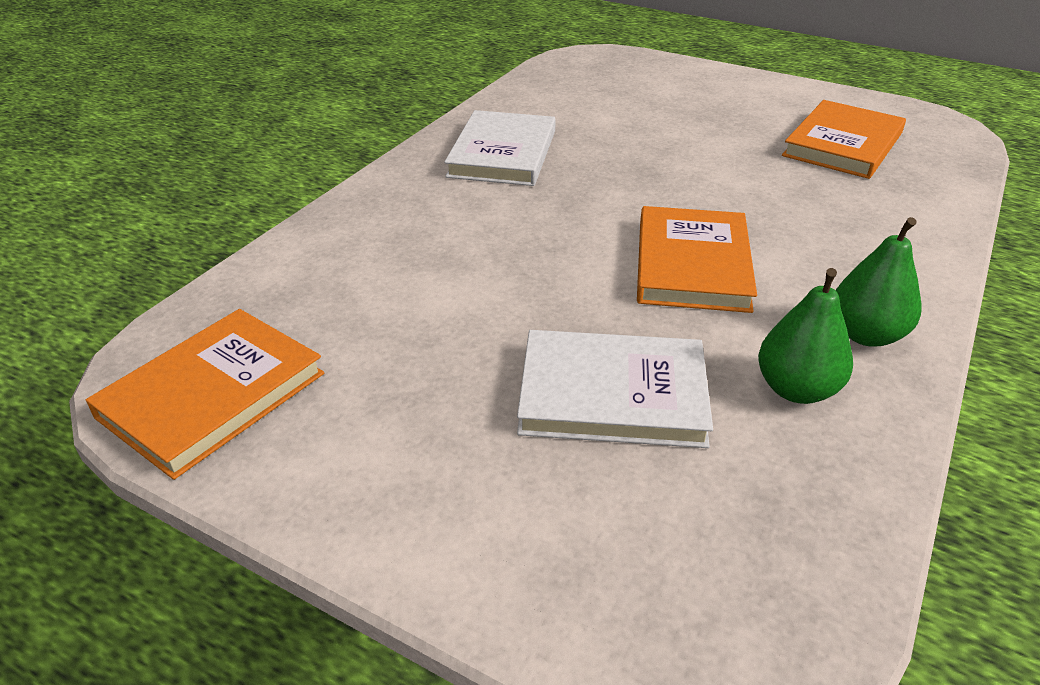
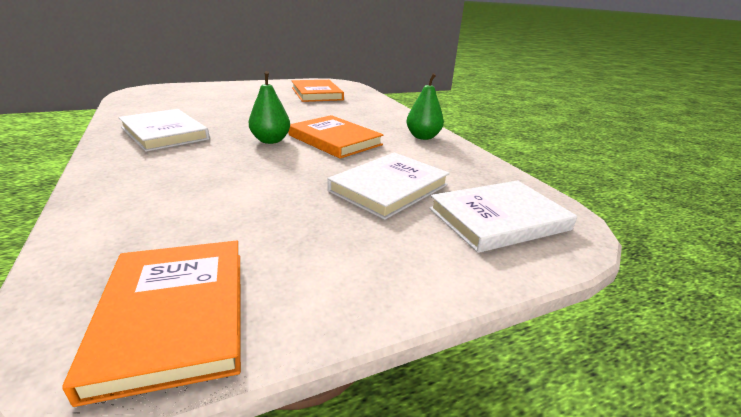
camera: 55 degrees left, 10 degrees down
(667, 555) = (498, 219): none -> white book
(796, 389) = (435, 158): green pear -> green pear (270, 140)

